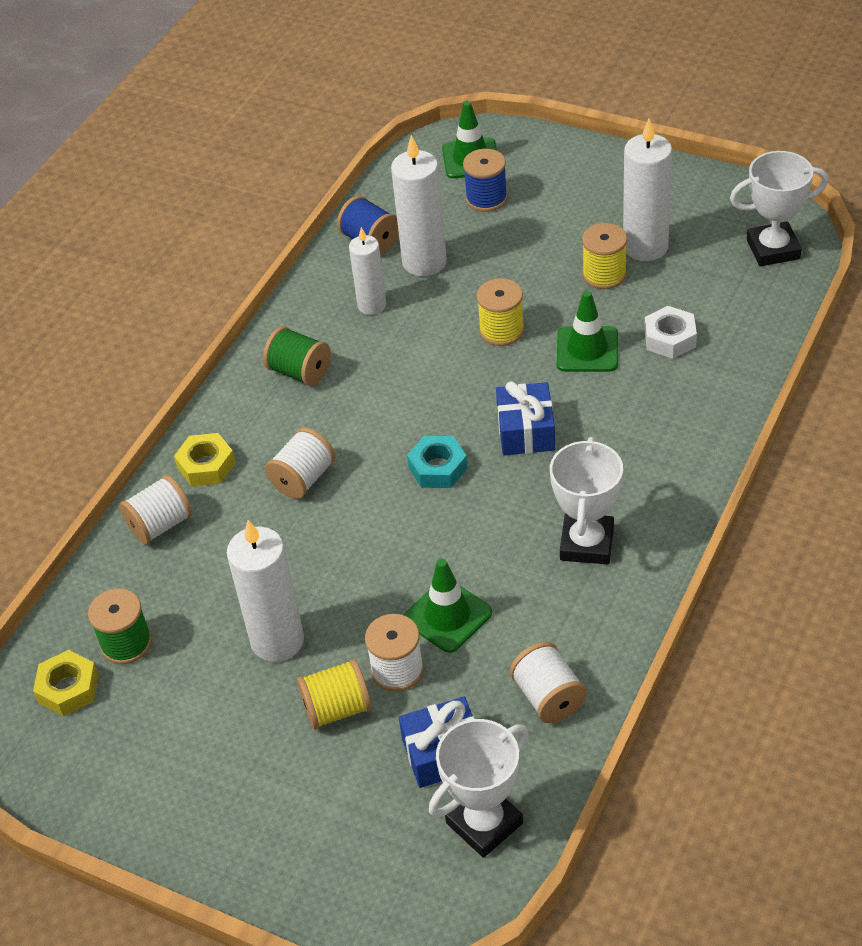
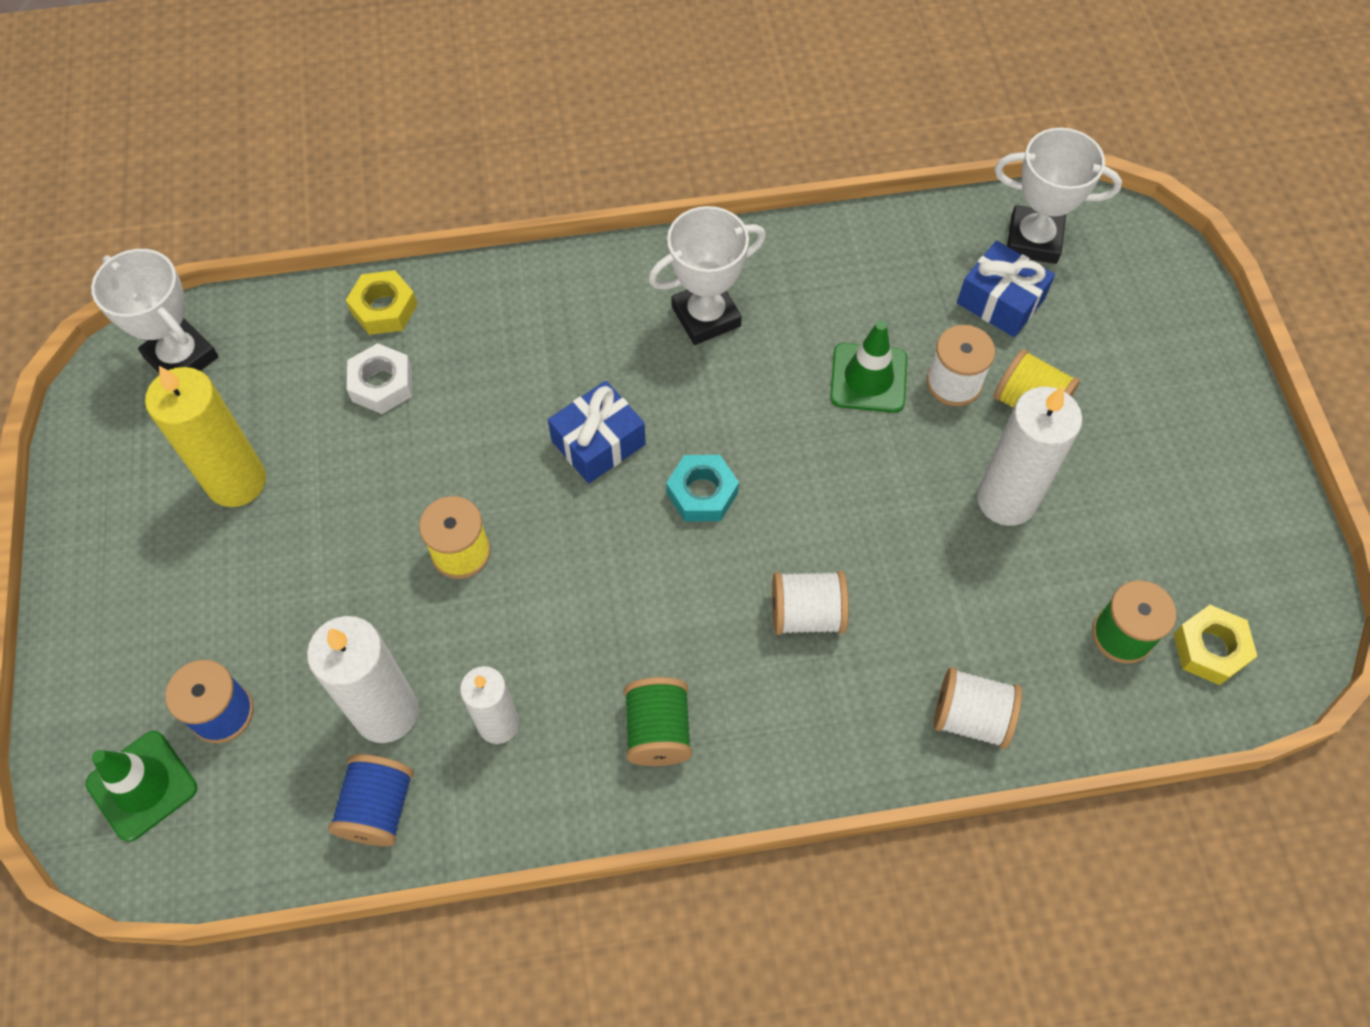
camera: 130 degrees left, 15 degrees up
(206, 465) = (861, 731): yellow nut -> yellow nut (384, 309)
(548, 697) = (888, 259): white spool -> none
(587, 349) = (443, 451): green traffic cone -> none
(604, 274) = (307, 498): yellow spool -> none
(645, 247) = (236, 481): white candle -> yellow candle

